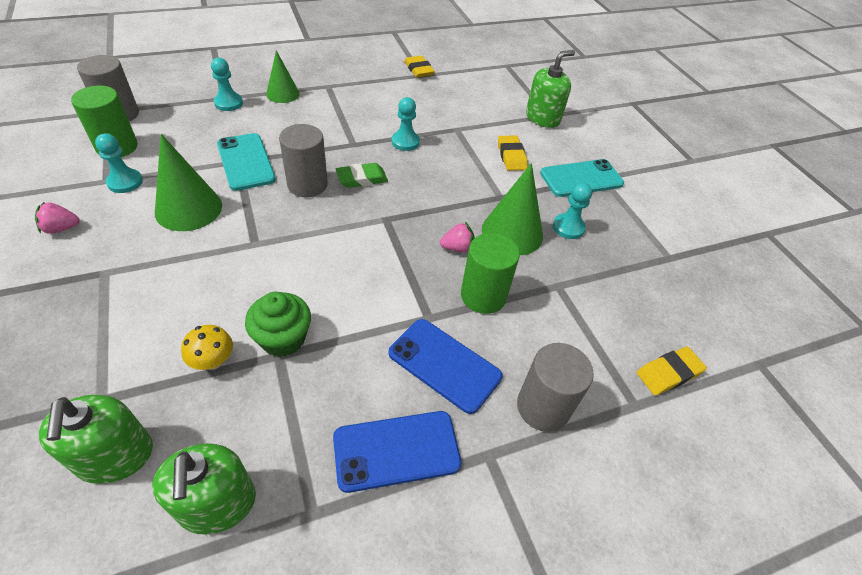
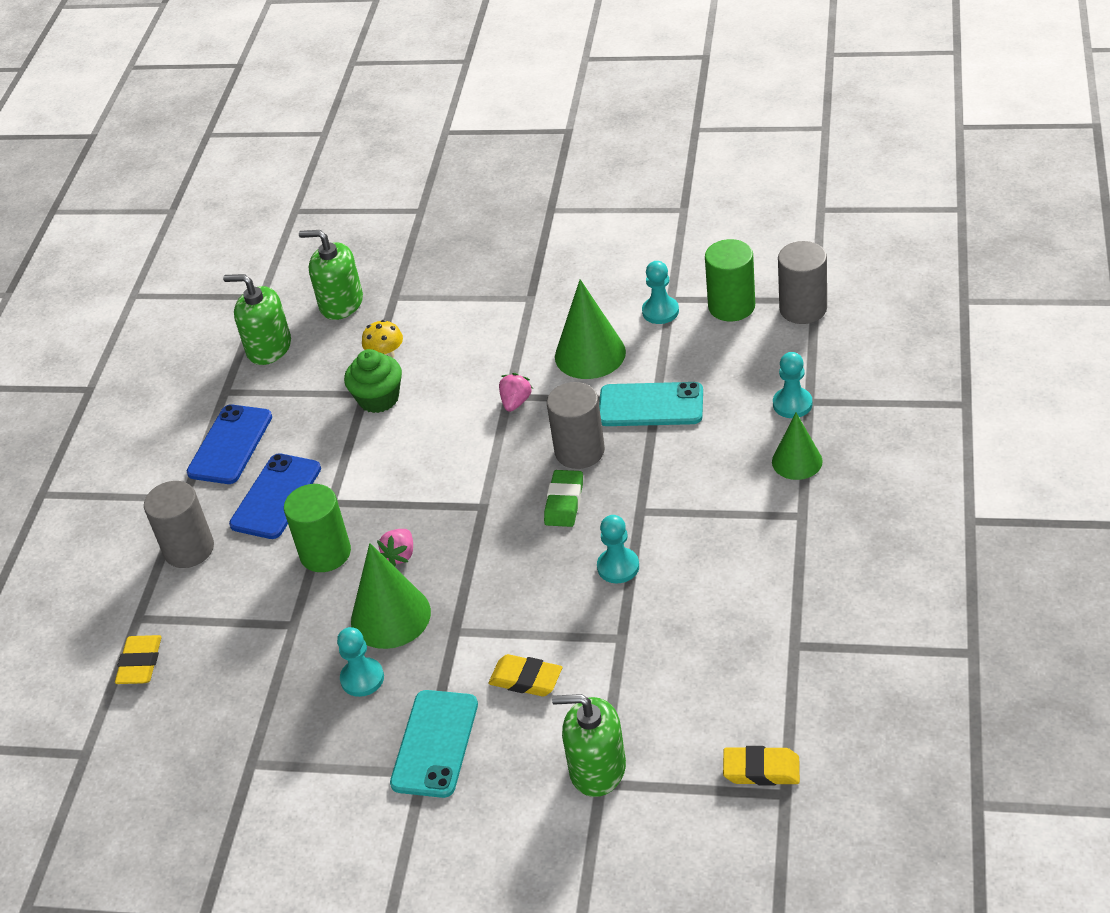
camera: 130 degrees right, 5 degrees down
(61, 228) = (607, 272): pink strawberry -> pink strawberry (516, 402)
(419, 70) = (812, 646): yellow eraser -> yellow eraser (761, 770)
(444, 365) = (276, 497): blue phone -> blue phone turned 45 degrees counterclockwise
(542, 118) = (597, 769): green soap dispenser -> green soap dispenser turned 105 degrees clockwise

